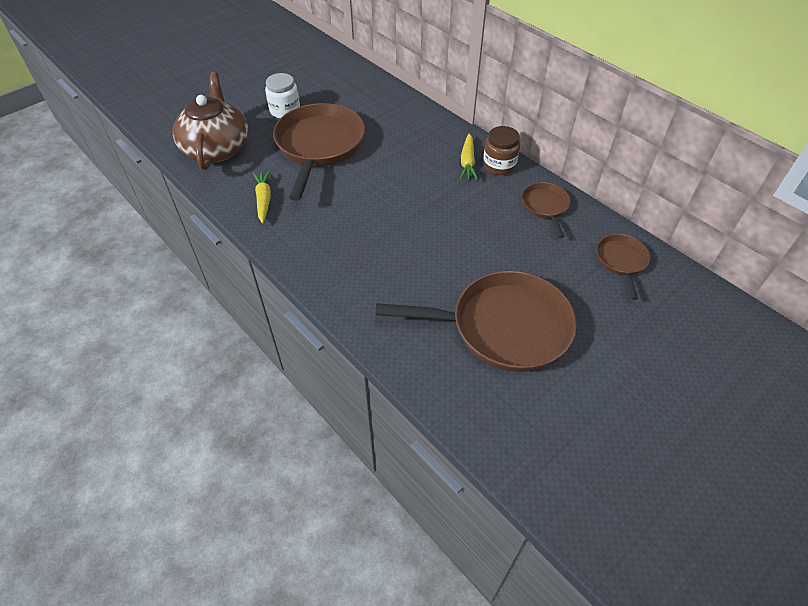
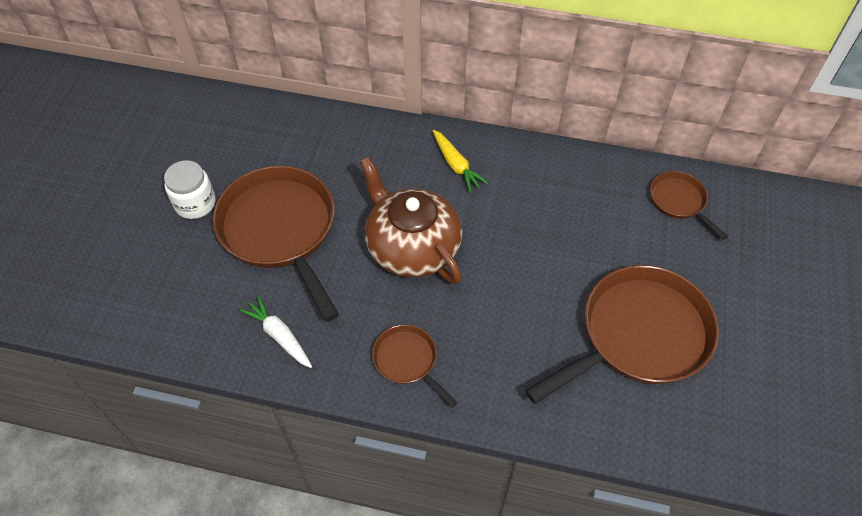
camera: 35 degrees left, 5 degrees up
(217, 148) = (157, 300): brown teapot -> brown teapot (412, 247)
(263, 200) = (279, 336): yellow carrot -> white carrot
(499, 165) = (489, 152): brown jar -> none
(545, 206) = (570, 178): brown pan -> brown pan (407, 361)

